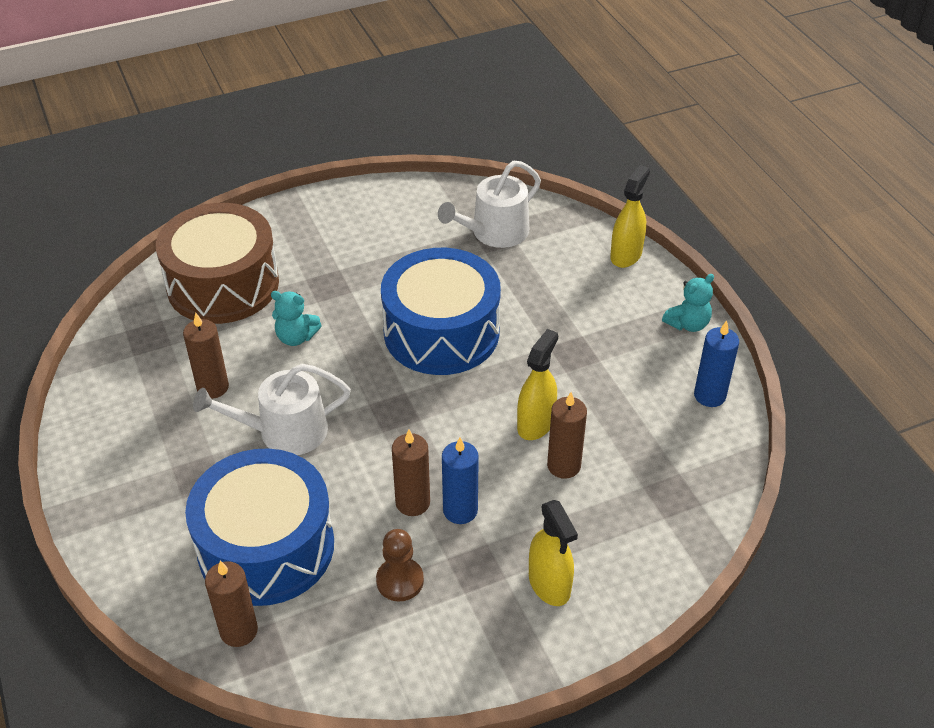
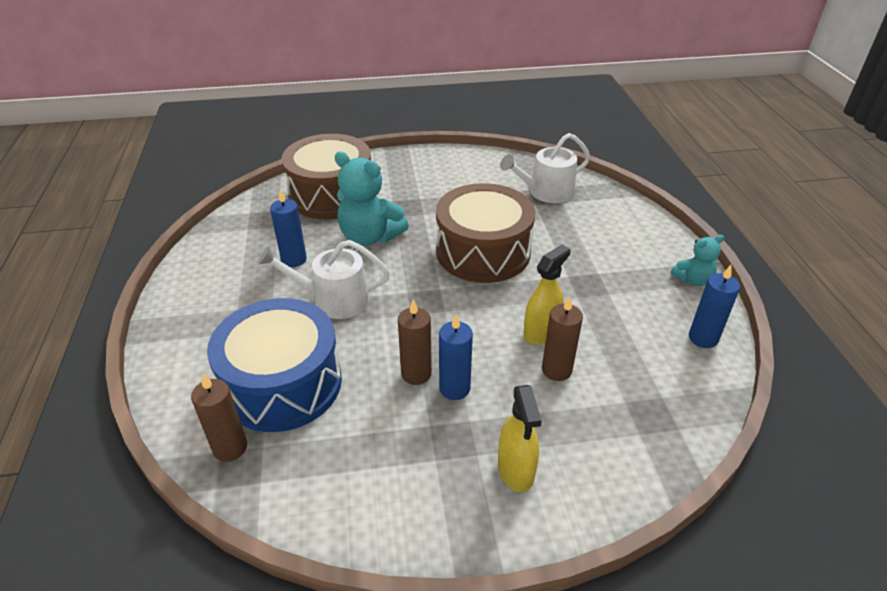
camera: 15 degrees right, 5 degrees down
(213, 387) = (294, 259): brown candle -> blue candle
(296, 337) = (370, 237): turquoise teddy bear -> turquoise teddy bear, size x1.82
(400, 581) = (382, 436): brown pawn -> none
(441, 332) = (483, 252): blue drum -> brown drum
(626, 255) = (649, 222): yellow spray bottle -> none

